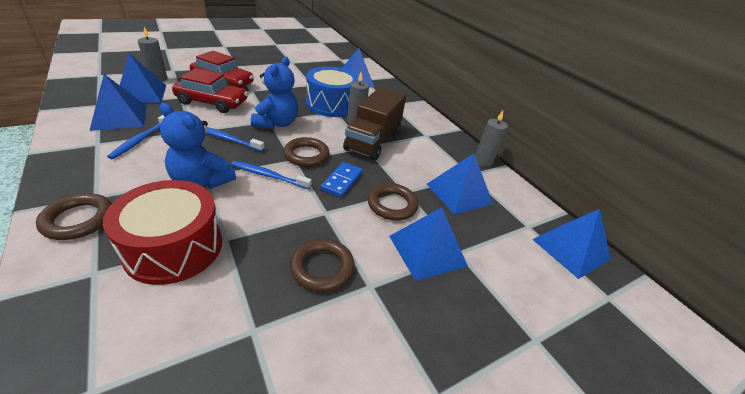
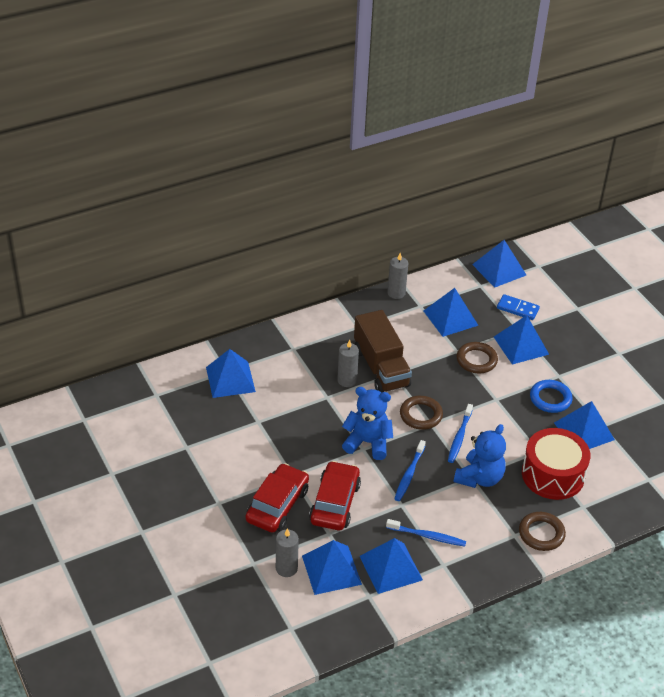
camera: 85 degrees left, 5 degrees up
(247, 301) = (584, 431): none -> blue pyramid
(322, 268) = (550, 399): brown ring -> blue ring
(331, 104) = (309, 400): blue drum -> none
(342, 181) = (454, 390): blue domino -> blue domino (517, 309)
(373, 141) = (381, 368): brown truck -> brown truck turned 45 degrees clockwise

